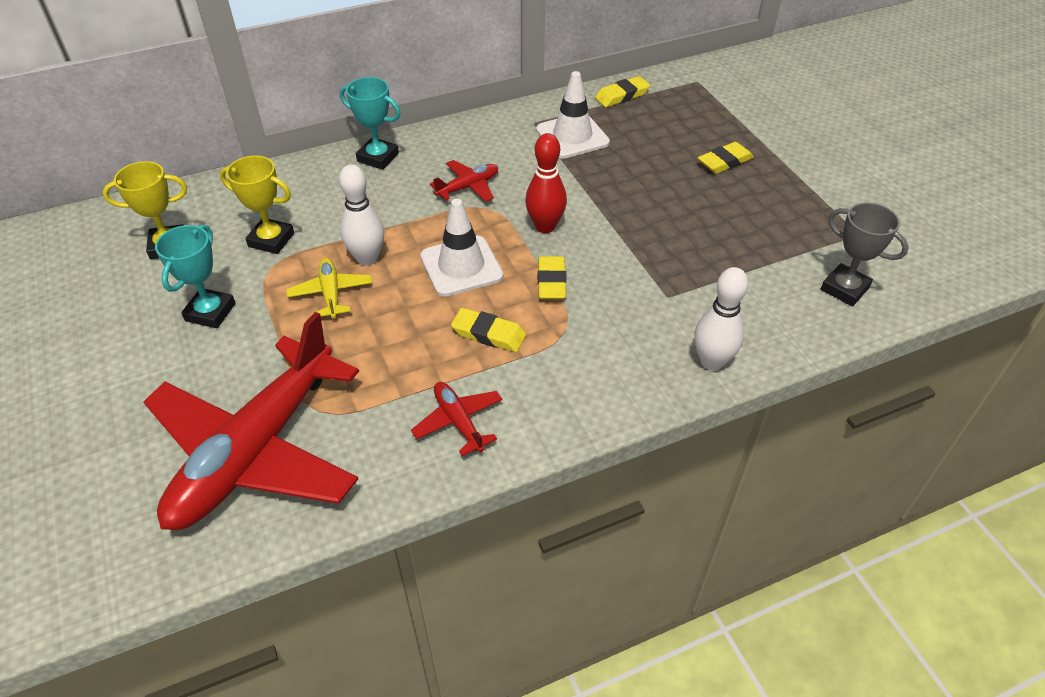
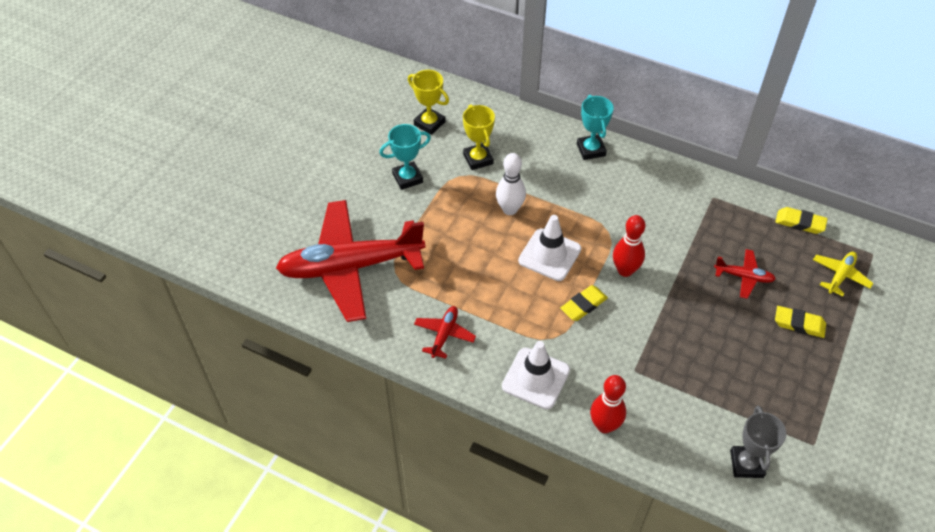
camera: 50 degrees right, 5 degrees up
(331, 293) = (470, 215): yellow plane -> yellow plane (840, 276)
(468, 187) = (615, 209): red plane -> red plane (743, 277)
(488, 334) = (514, 304): yellow eraser -> none
(572, 136) = (724, 226): white traffic cone -> white traffic cone (536, 378)
(712, 361) = (604, 425): white bowling pin -> red bowling pin

